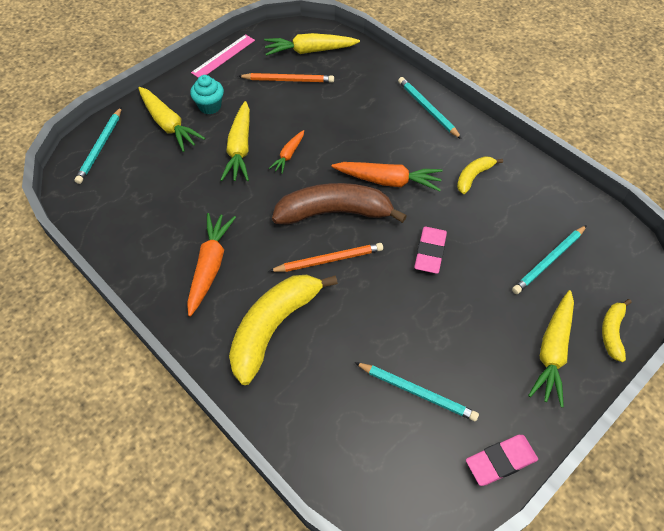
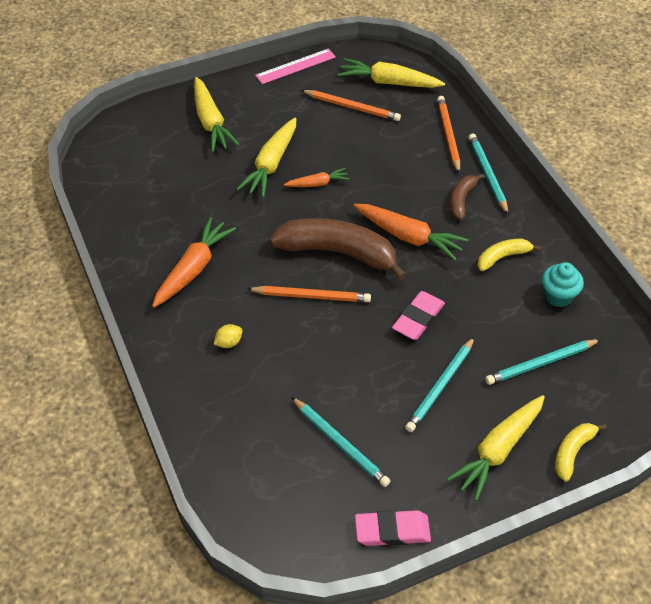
camera: 20 degrees right, 5 degrees down
(100, 147) = (136, 127): turquoise pencil -> turquoise pencil (440, 386)
(210, 106) = (259, 114): turquoise cupcake -> turquoise cupcake (558, 296)
(273, 327) = (229, 342): yellow banana -> yellow lemon
(288, 155) = (317, 183): orange carrot -> orange carrot turned 150 degrees counterclockwise
(380, 84) = (448, 135): none -> orange pencil
(417, 136) = (461, 200): none -> brown banana

